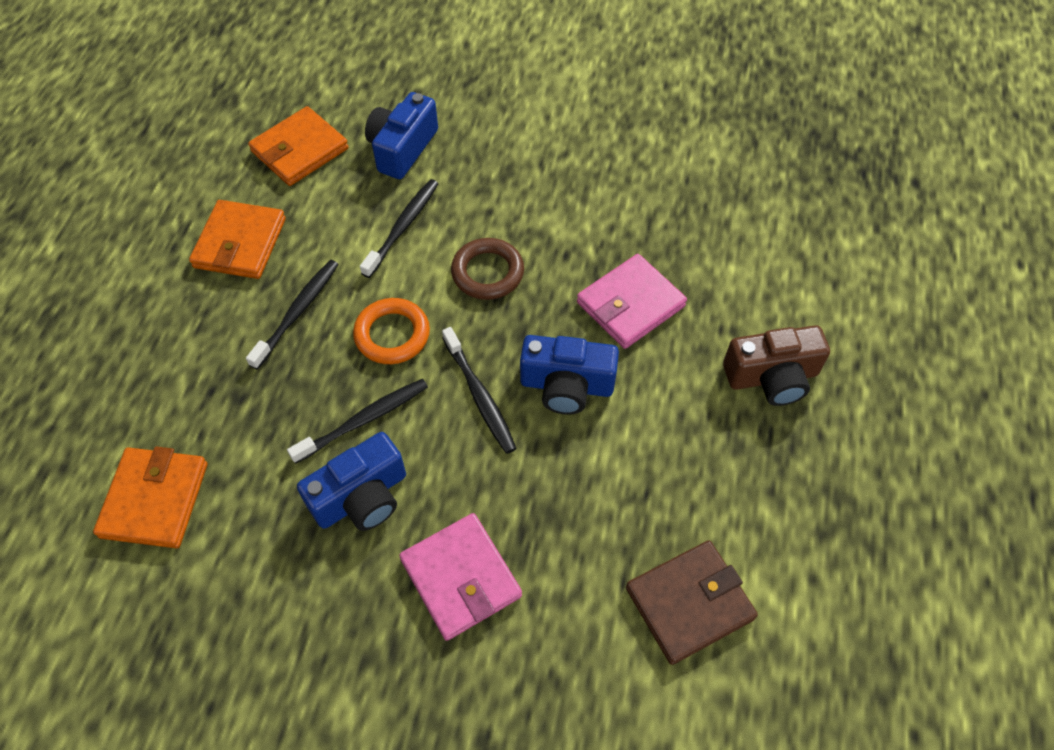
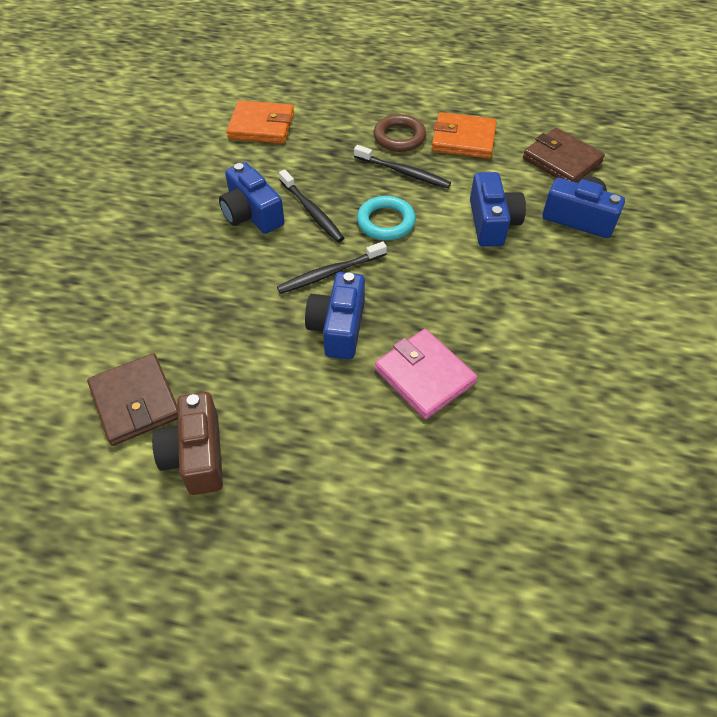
camera: 90 degrees right, 5 degrees down
(300, 150) = (561, 160): orange wallet -> brown wallet
(392, 334) = (386, 222): orange ring -> turquoise ring
(403, 227) = (492, 223): black toothbrush -> blue camera
(461, 578) = (184, 266): pink wallet -> none
(487, 272) = (451, 276): brown ring -> brown ring (399, 137)
(772, 377) = (344, 489): brown camera -> brown camera (196, 455)

